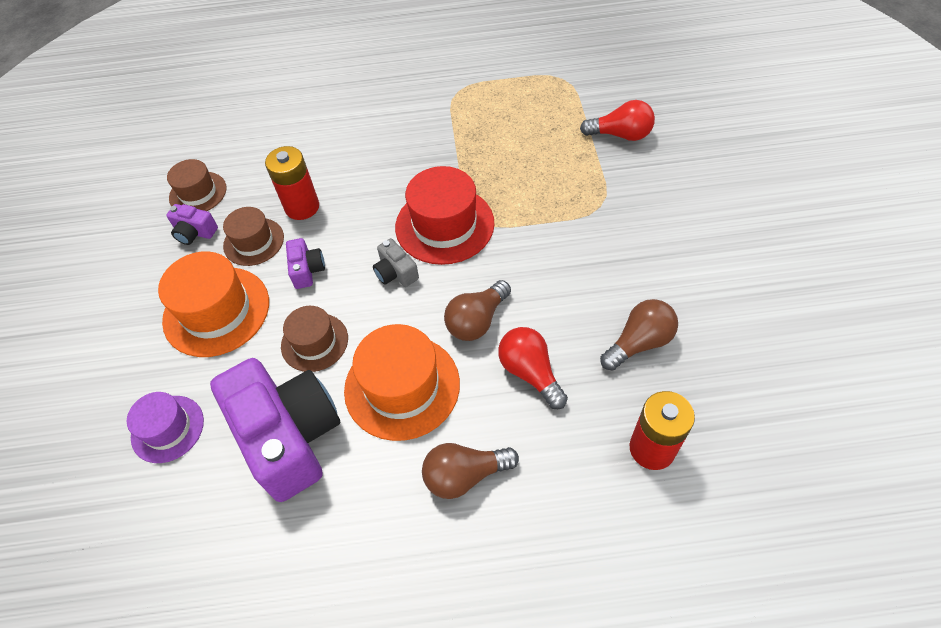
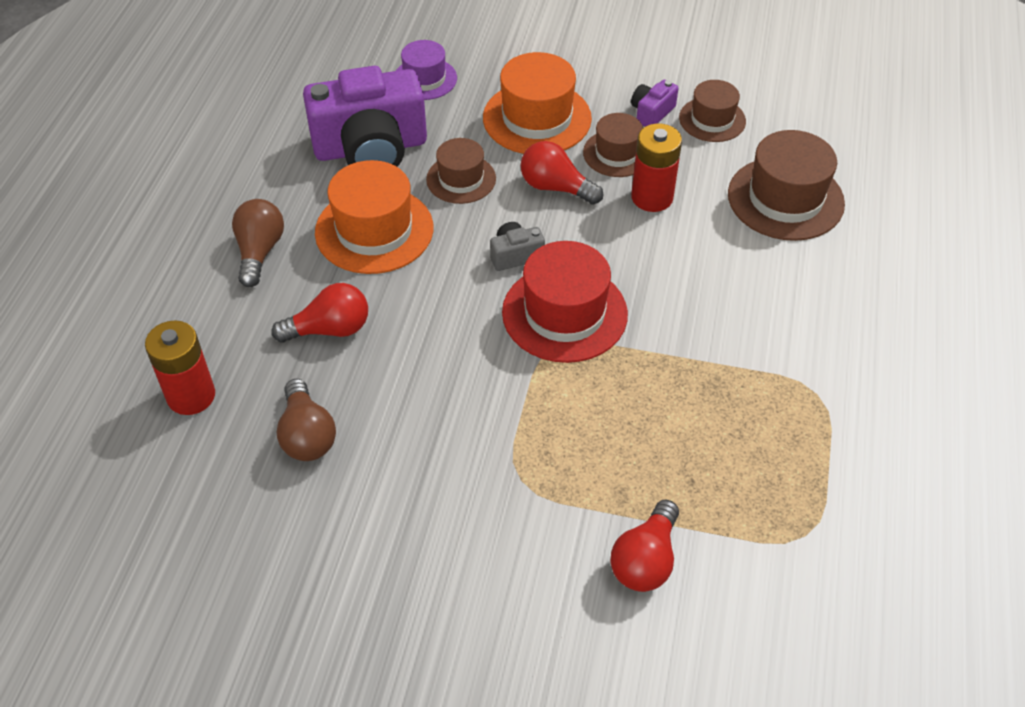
camera: 105 degrees right, 5 degrees down
(283, 135) = (785, 199): none -> brown hat
(307, 270) = (556, 187): purple camera -> red light bulb
(477, 320) = (416, 305): brown light bulb -> none

